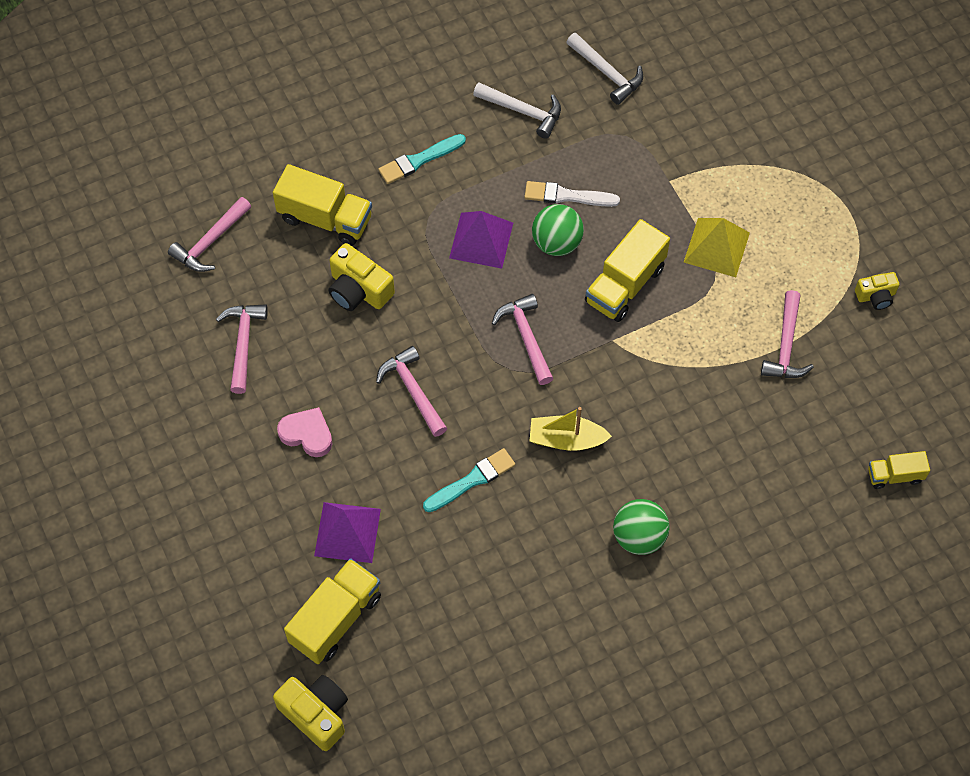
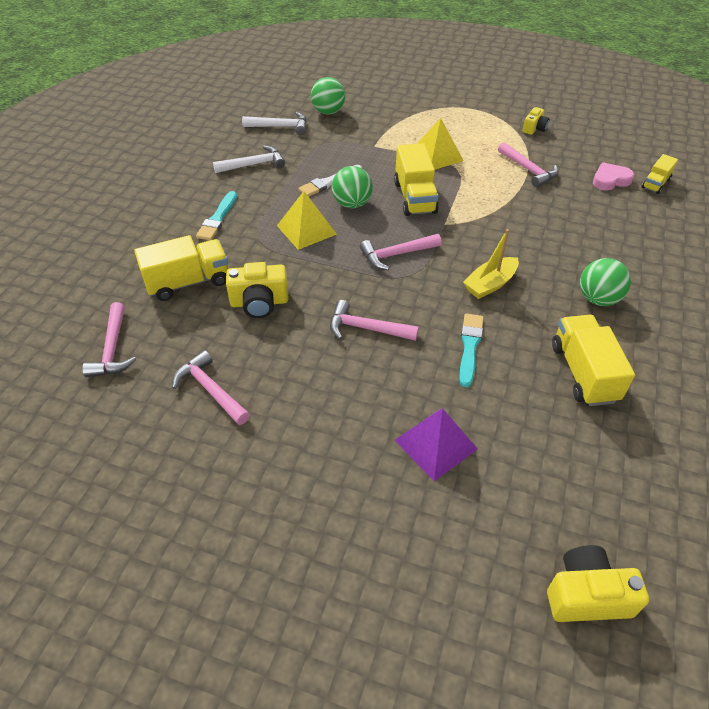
camera: 45 degrees left, 15 degrees down
(307, 434) = (328, 408): pink heart -> pink heart (610, 180)
(335, 619) = (505, 510): yellow truck -> yellow truck (583, 373)
(481, 240) = (306, 229): purple pyramid -> yellow pyramid
(526, 337) = (396, 254): pink hammer -> pink hammer turned 45 degrees counterclockwise
(682, 88) = (328, 112): none -> green ball

